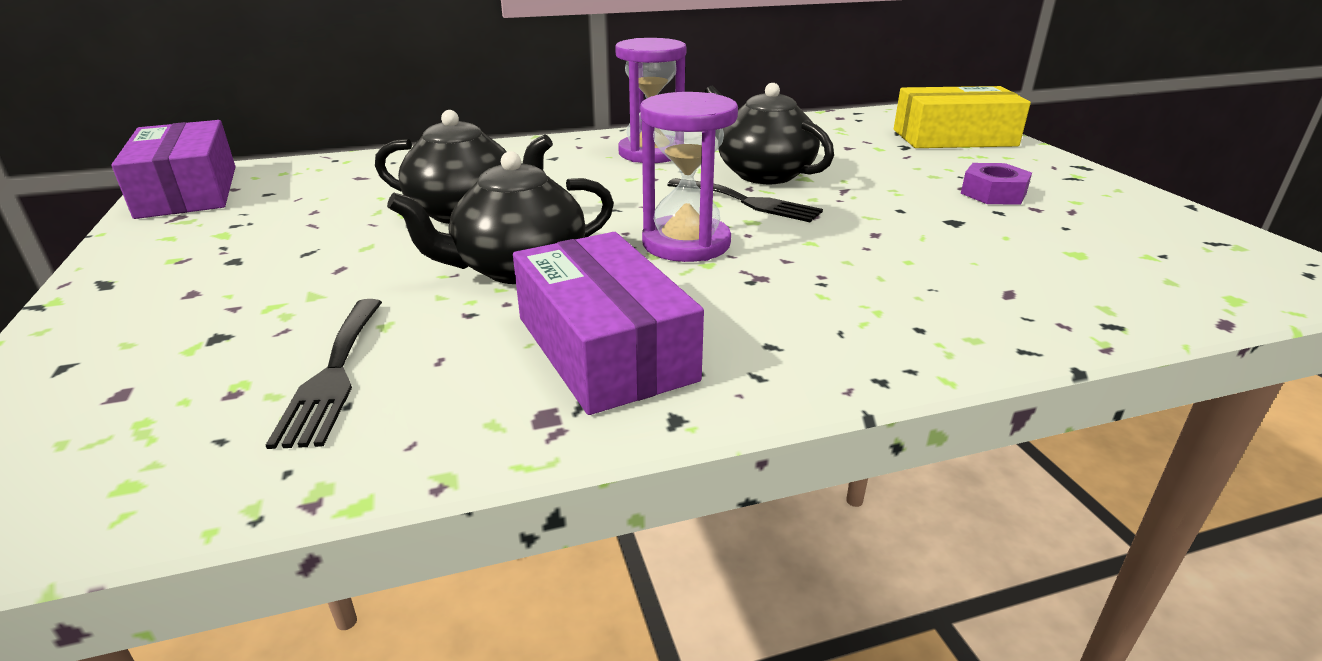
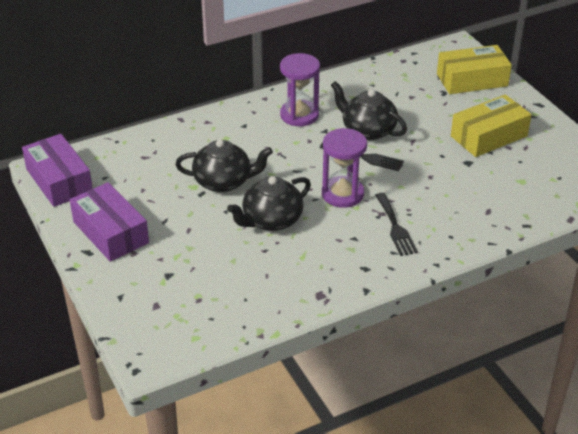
camera: 10 degrees left, 10 degrees up
(333, 374) = (230, 287): black fork -> black fork (395, 227)
(604, 348) = (329, 261): purple box -> purple box (111, 232)
(993, 193) = (489, 136): purple nut -> yellow box

